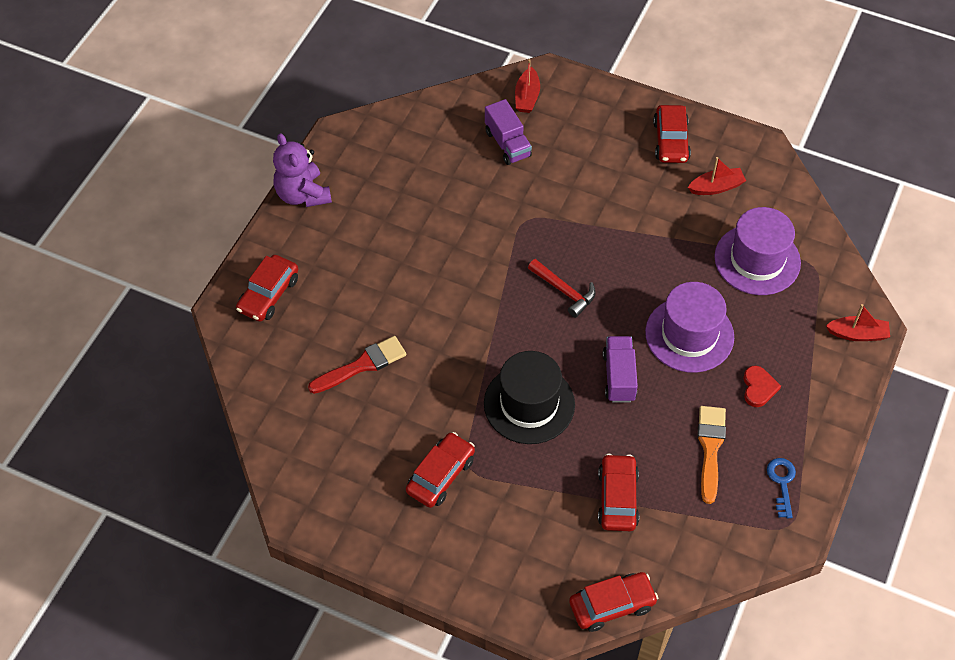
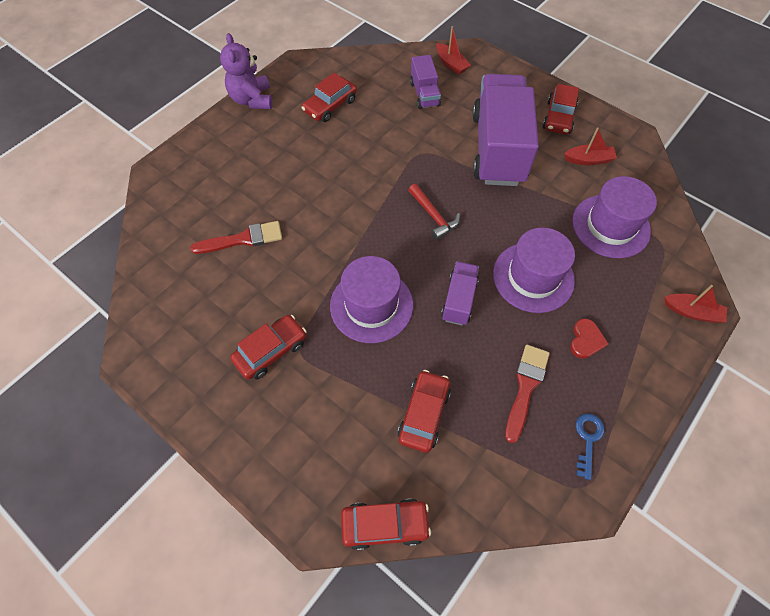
camera: 15 degrees right, 5 degrees up
(268, 294) = (193, 167): red car -> red car (330, 106)
(527, 97) = (451, 64): red boat -> red boat turned 60 degrees counterclockwise
(529, 404) = (371, 305): black hat -> purple hat
(612, 195) = (498, 148): none -> purple truck
(710, 448) = (525, 387): orange brush -> red brush

